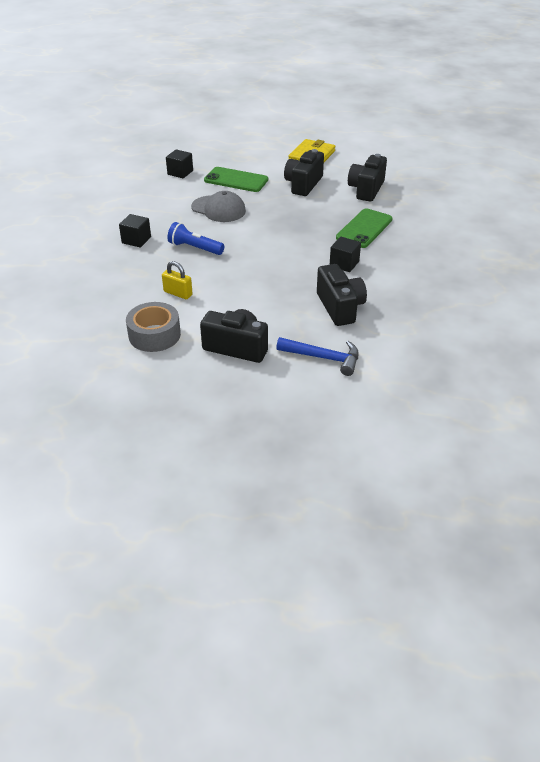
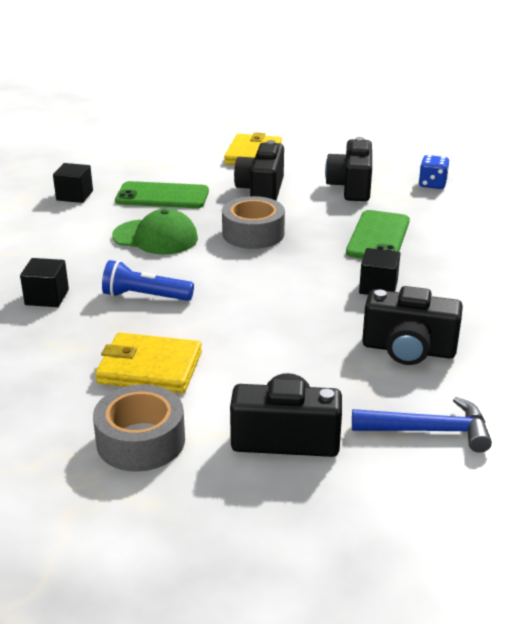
camera: 15 degrees left, 10 degrees down
(178, 293) = (149, 368): yellow padlock -> yellow wallet
(218, 209) = (155, 237): grey cap -> green cap
(282, 215) = (253, 233): none -> grey tape
(340, 307) = (408, 349): black camera -> black camera turned 135 degrees clockwise
(425, 194) = (432, 184): none -> blue dice

